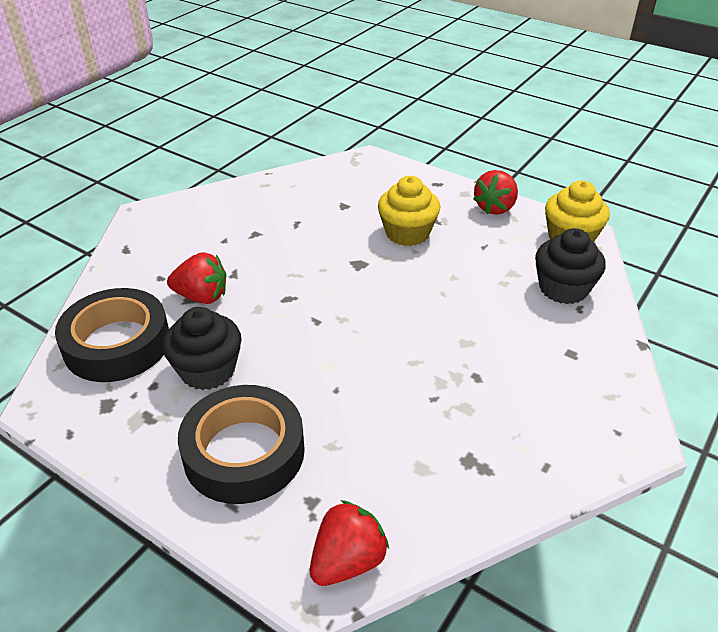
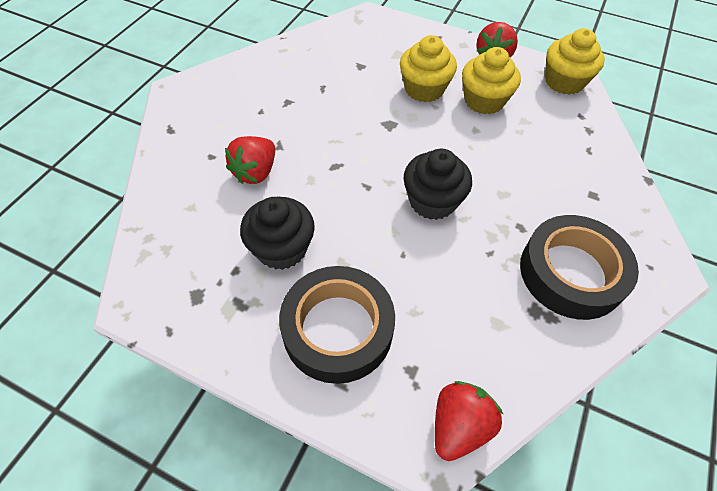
camera: 10 degrees left, 15 degrees up
(117, 344) = (189, 230): black tape -> black tape (571, 273)
(202, 296) = (255, 172): red strawberry -> red strawberry turned 120 degrees clockwise
(471, 249) = (484, 101): none -> yellow cupcake
(563, 288) = (571, 132): black cupcake -> black cupcake (432, 201)

